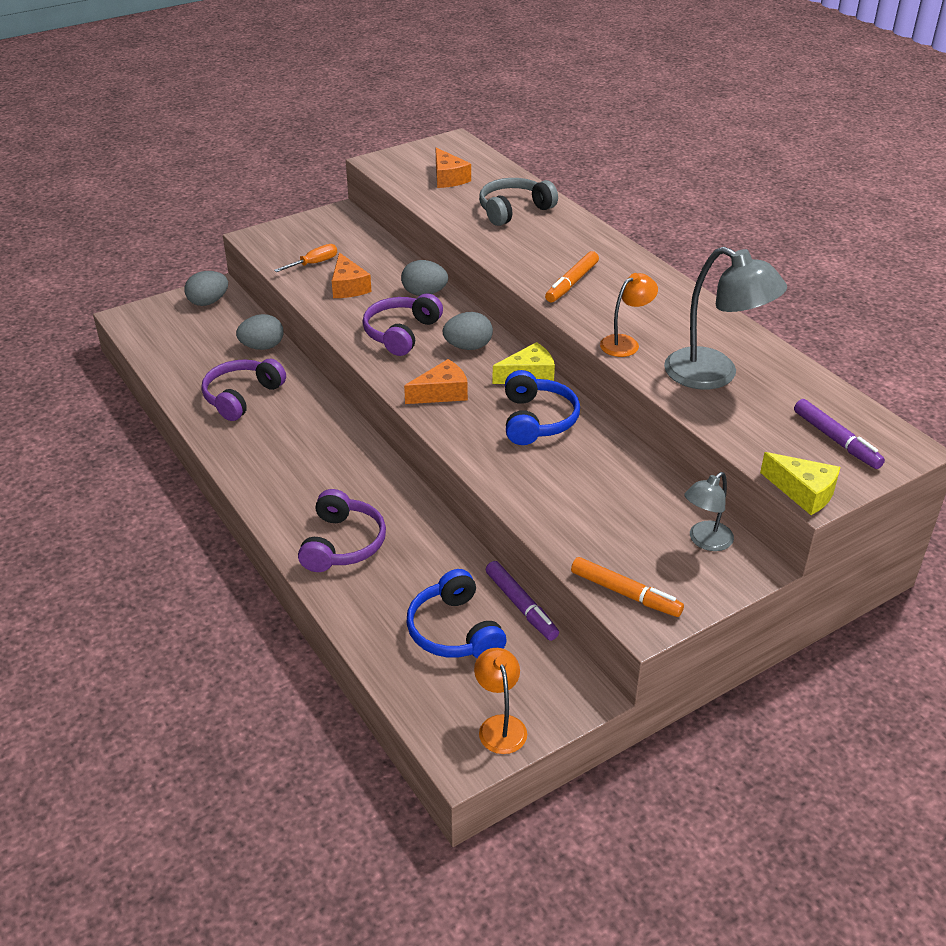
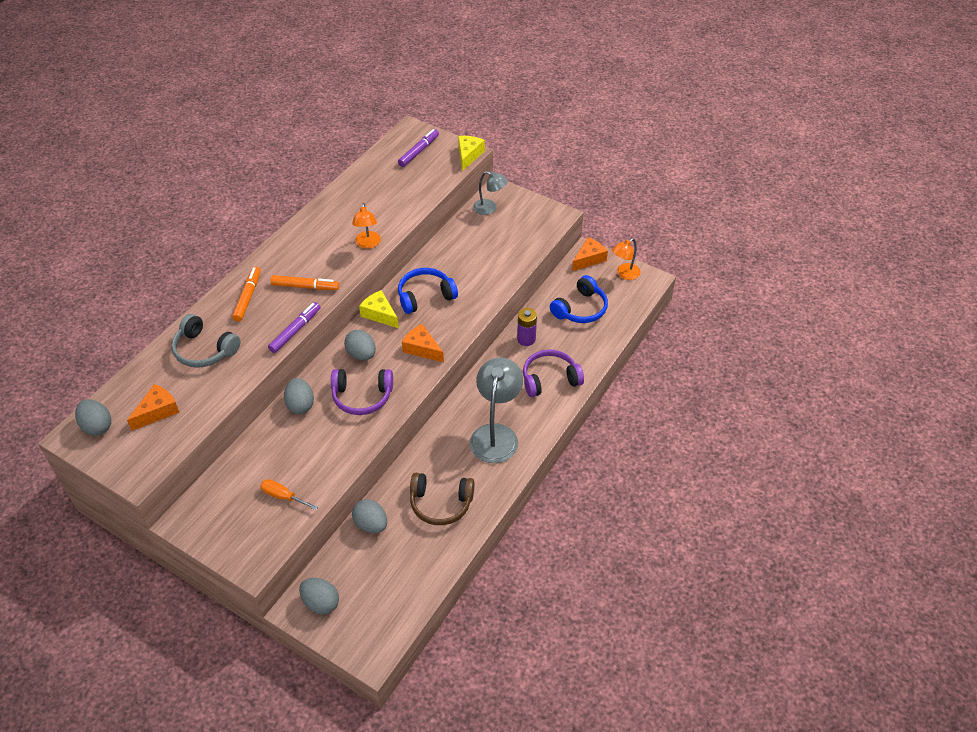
camera: 115 degrees left, 10 degrees up
(241, 396) = (441, 504): purple headphones -> brown headphones
(348, 287) = (311, 456): orange cheese -> orange cheese (589, 259)
(433, 546) = (526, 339): none -> purple battery
(456, 151) = (97, 426): none -> grey egg
(521, 606) = (547, 290): purple marker -> purple marker (295, 331)
(625, 343) = (367, 244): orange lamp -> orange lamp turned 120 degrees counterclockwise
(625, 593) = (545, 226): orange marker -> orange marker (248, 297)
(714, 375) = (382, 202): grey lamp -> grey lamp (496, 434)

